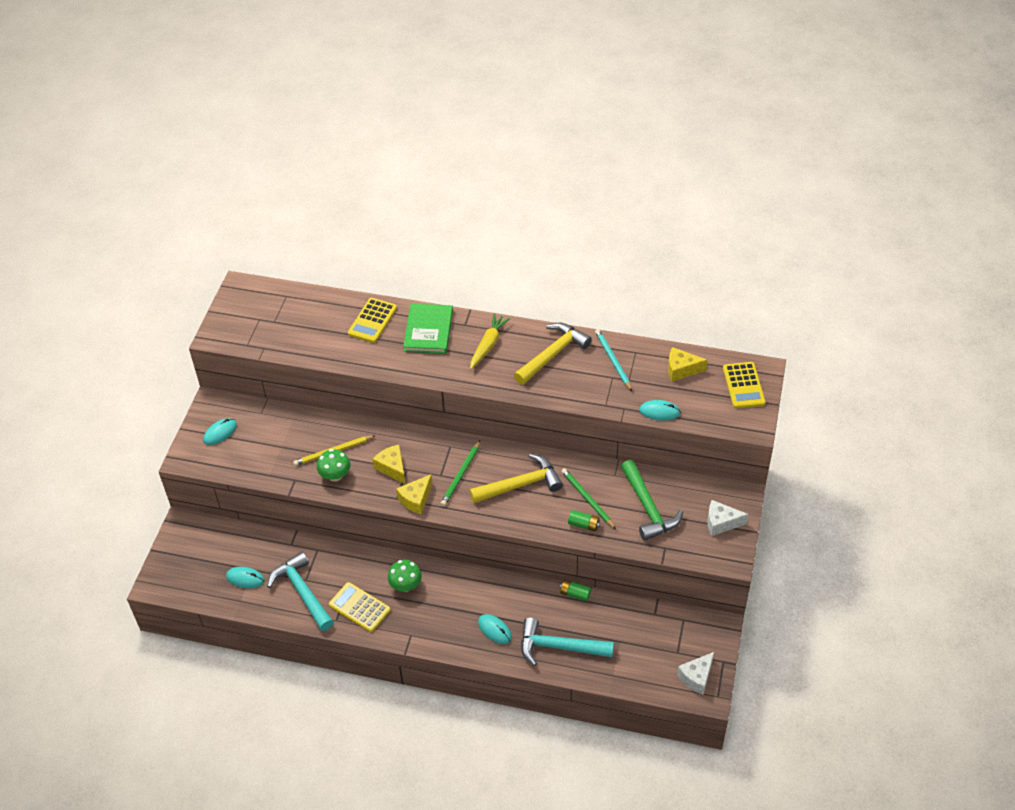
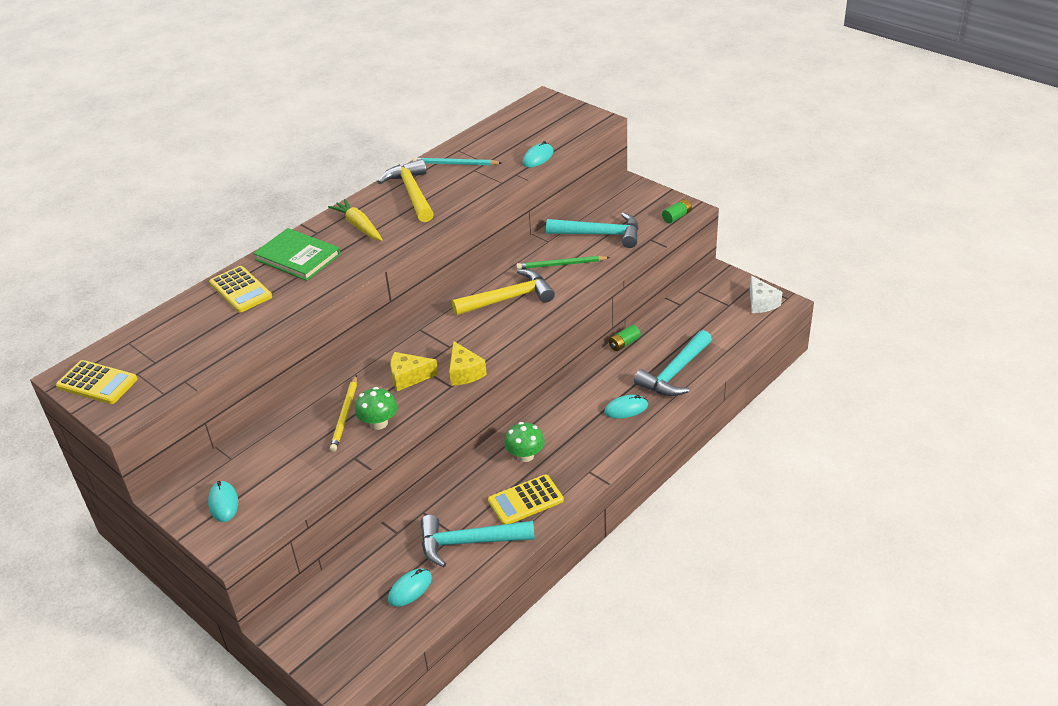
camera: 60 degrees left, 10 degrees down
(461, 475) = (462, 333): green pencil -> none
(521, 484) = (509, 298): yellow hammer -> yellow hammer turned 60 degrees clockwise
(584, 524) = (588, 275): green battery -> green battery (677, 217)
(648, 508) = (600, 234): green hammer -> turquoise hammer
(681, 370) = (502, 134): yellow cheese -> none
(721, 523) = (648, 202): white cheese -> none
(743, 385) = (550, 111): yellow calculator -> yellow calculator (97, 383)

